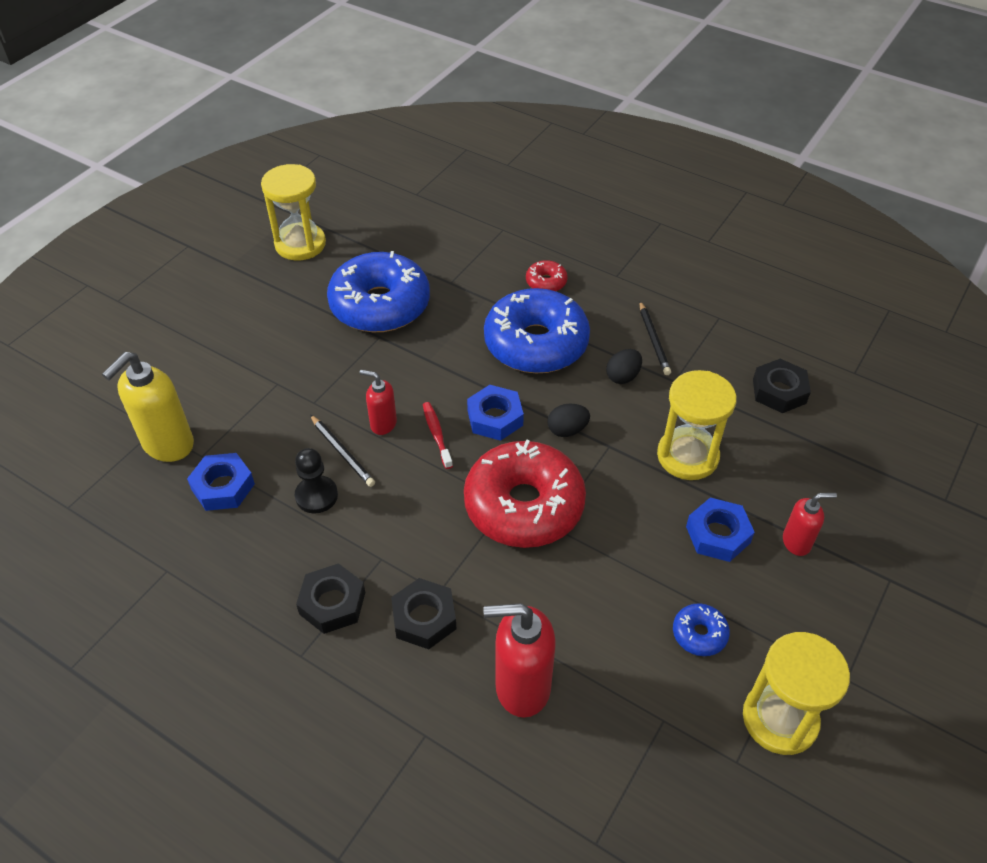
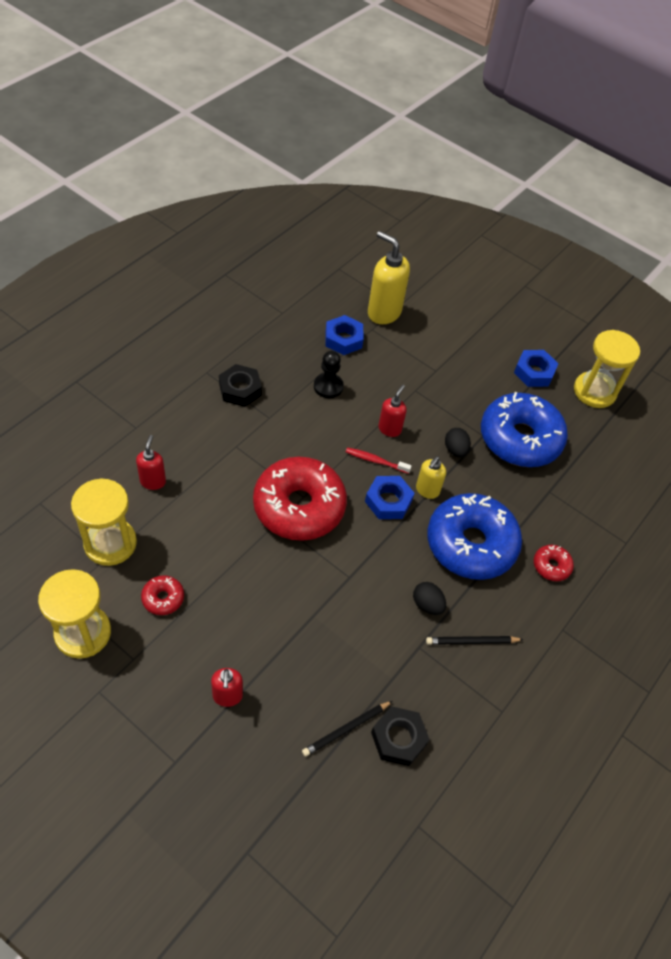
camera: 90 degrees right, 5 degrees up
(342, 452) = (365, 403): black pencil -> black pencil (346, 729)
(424, 618) = (217, 436): black nut -> none
(436, 434) = (375, 461): red toothbrush -> red toothbrush turned 150 degrees counterclockwise
(471, 383) = (427, 490): none -> yellow soap dispenser
(521, 687) = (153, 481): red soap dispenser -> red soap dispenser, size x0.56
(567, 430) = (370, 549): black egg -> black egg (455, 450)
(687, 456) = (330, 635): yellow hourglass -> yellow hourglass (110, 543)
(699, 634) = (163, 598): blue donut -> red donut
(718, 534) = (247, 636): blue nut -> blue nut (534, 372)

